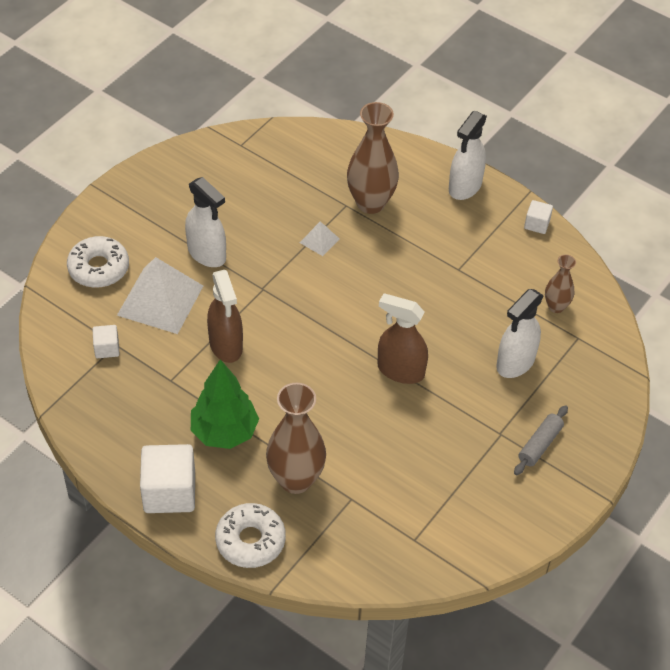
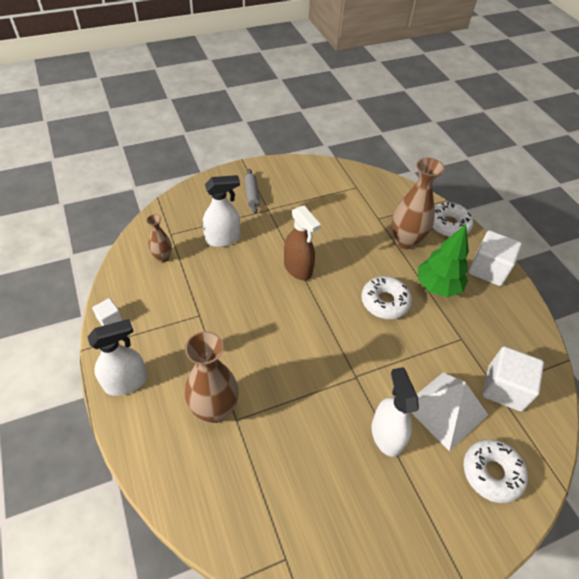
camera: 150 degrees left, 0 degrees up
(107, 348) = (504, 388): white cube -> white cube, size x1.98
(226, 345) = (408, 344): brown spray bottle -> none
(276, 380) = (385, 302): none -> white donut
(319, 240) = (283, 396): white pyramid -> none
(540, 444) = (252, 195): grey rolling pin -> grey rolling pin turned 75 degrees counterclockwise

